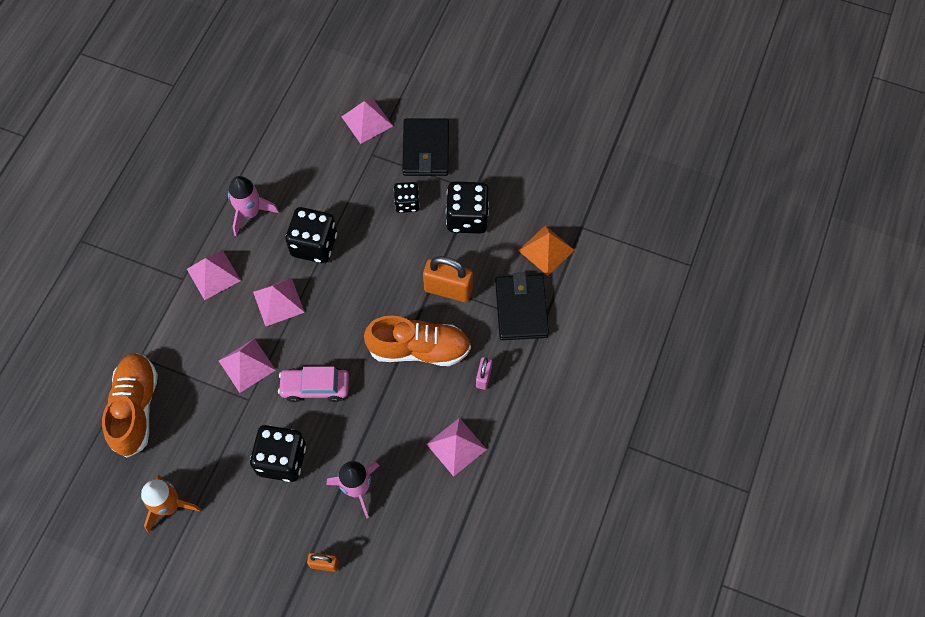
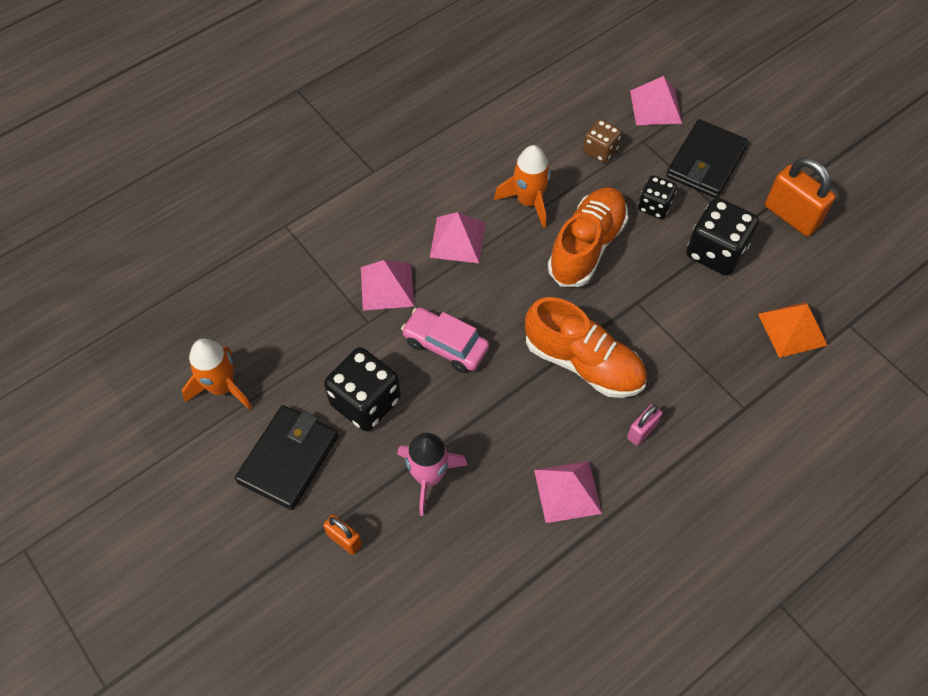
camera: 30 degrees right, 5 degrees down
(136, 408) = (250, 272): orange shoe -> orange shoe (586, 246)
(213, 274) = (406, 181): pink pyramid -> none
(250, 213) = (479, 140): pink rocket -> none
(314, 245) = (528, 201): black dice -> orange rocket
(345, 177) = (600, 150): none -> brown dice
(448, 289) = (652, 316): orange padlock -> orange padlock (791, 216)
(521, 308) = (727, 378): black wallet -> black wallet (288, 459)

